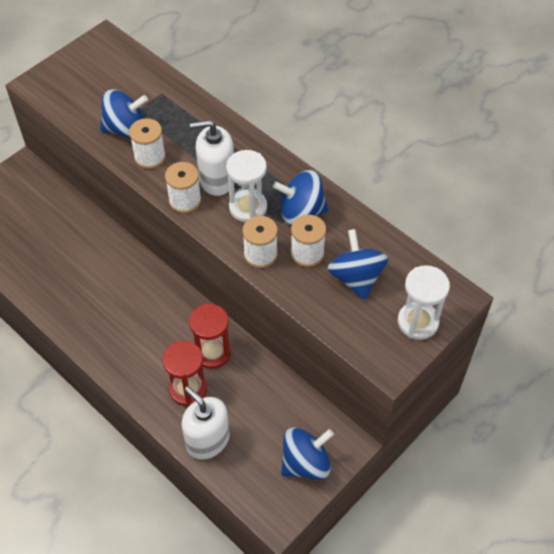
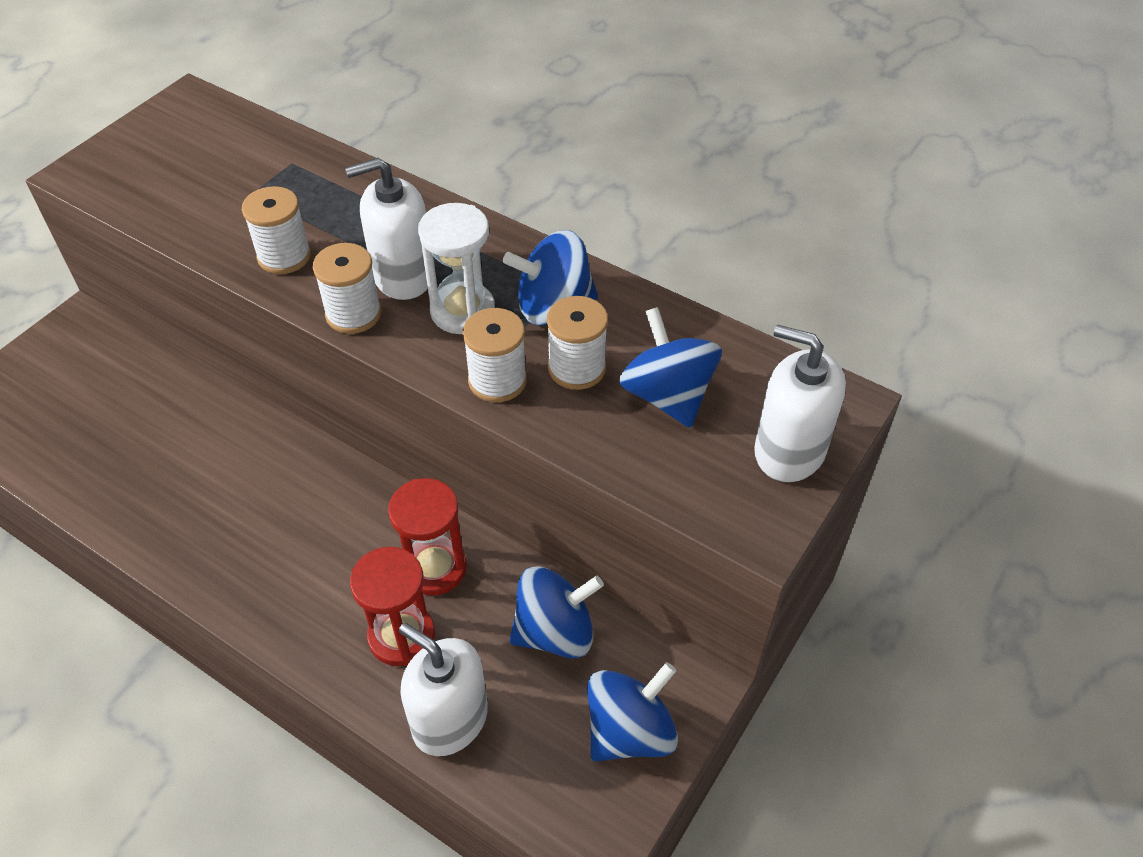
camera: 10 degrees left, 5 degrees down
(126, 129) = (238, 220): blue spinning top -> blue spinning top (555, 631)
(418, 322) = (789, 451): white hourglass -> white soap dispenser

